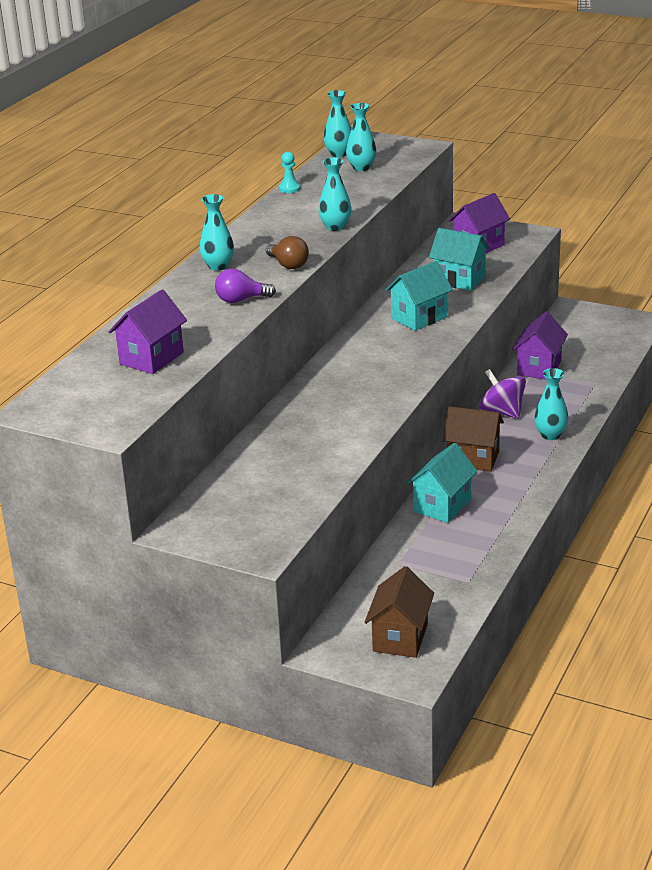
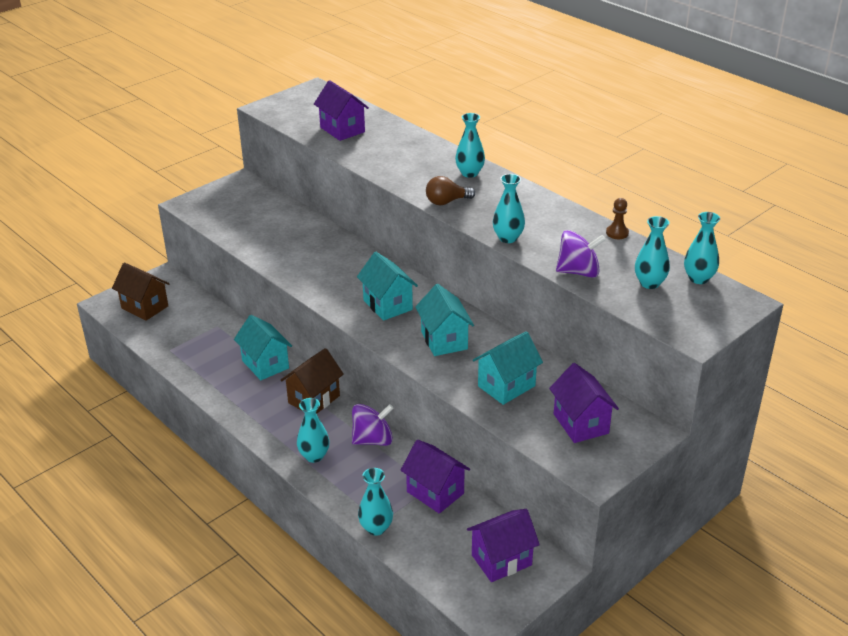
camera: 110 degrees right, 5 degrees up
(241, 300) = (400, 172): purple light bulb -> none
(289, 188) = (617, 233): turquoise pawn -> brown pawn
(367, 193) = (578, 272): none -> purple spinning top
(385, 356) = (388, 305): none -> turquoise house
(582, 327) = (501, 560): none -> purple house
(604, 383) = (376, 528): none -> turquoise vase

